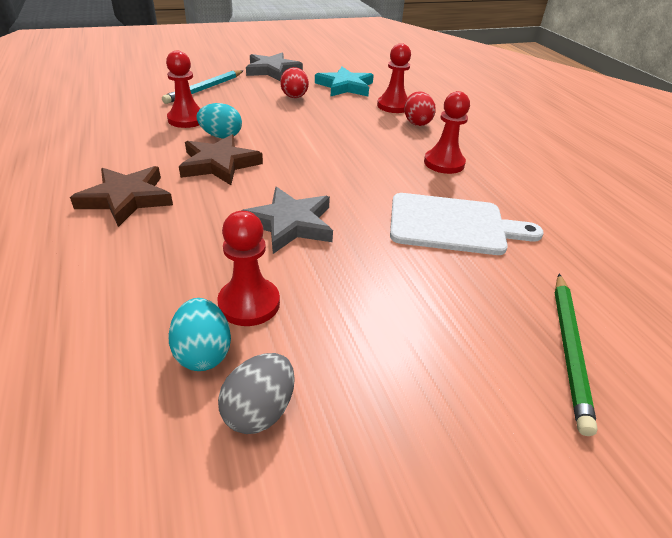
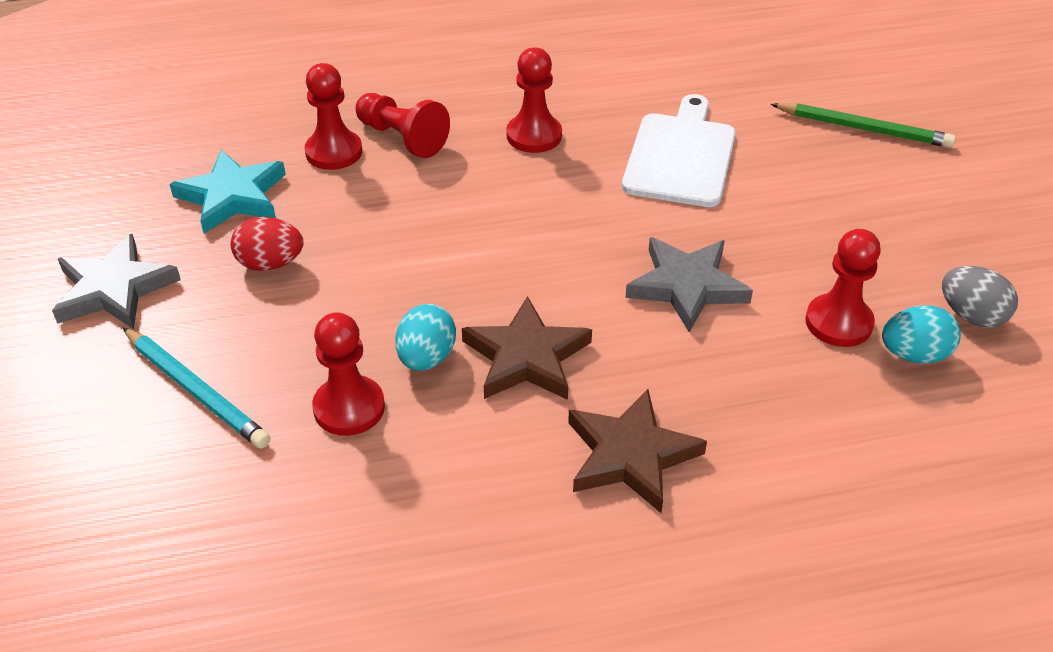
camera: 80 degrees left, 5 degrees up
(417, 123) = (402, 138): red egg -> red pawn

